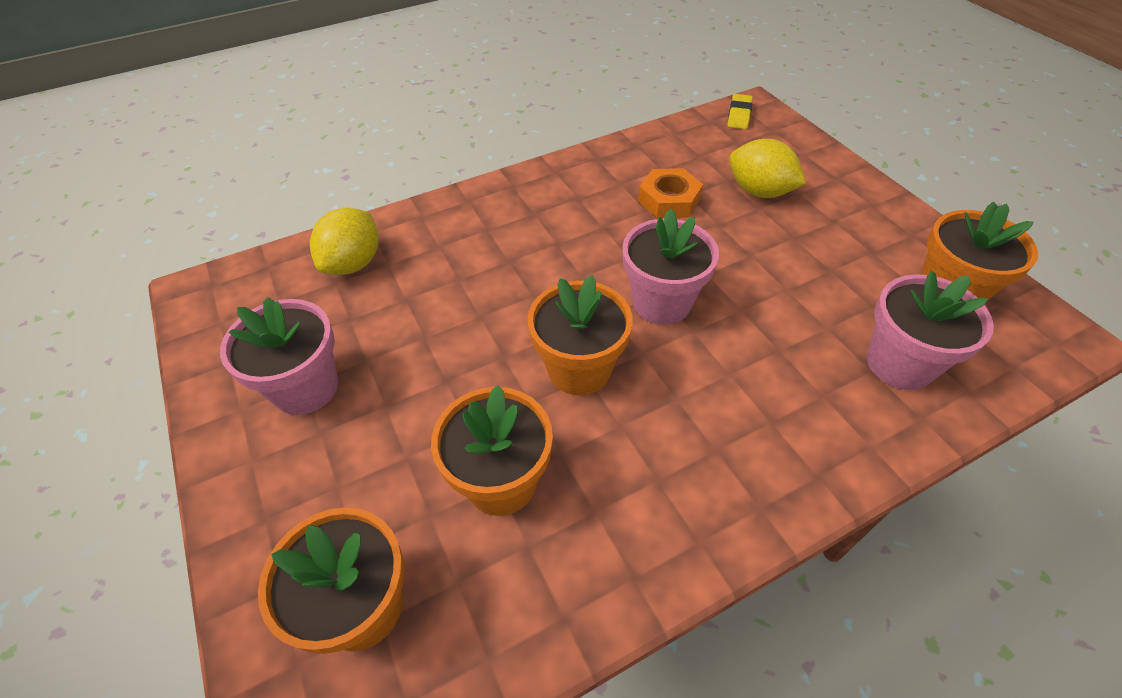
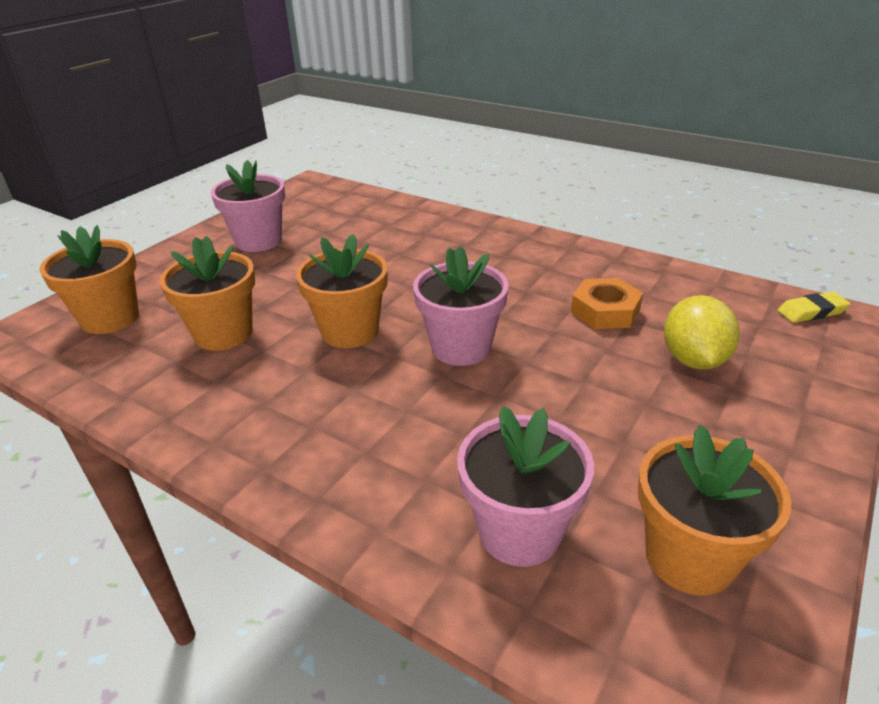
camera: 60 degrees right, 15 degrees down
(353, 263) = (376, 214): yellow lemon -> none

